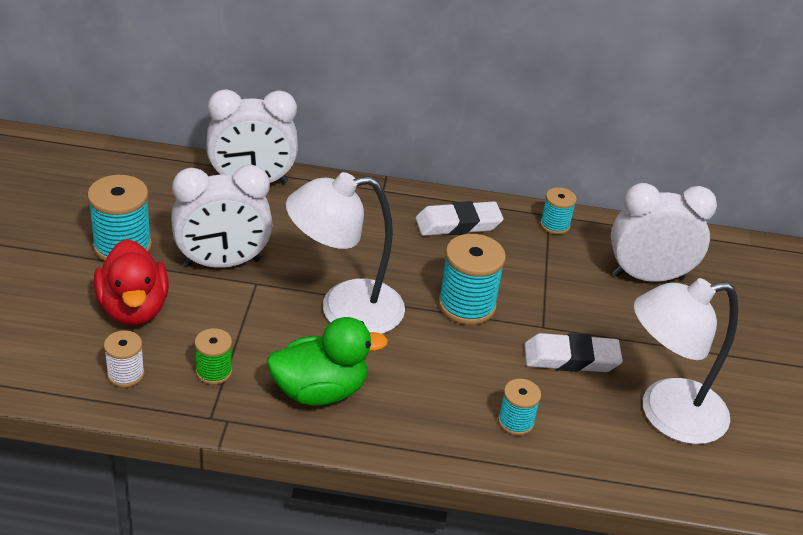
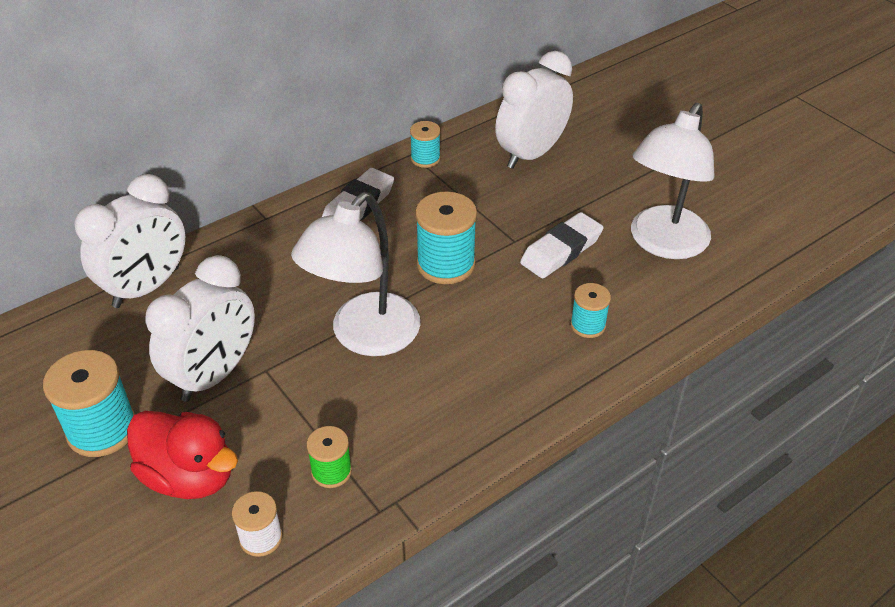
camera: 40 degrees left, 5 degrees up
(320, 391) = (432, 416): green duck -> none

